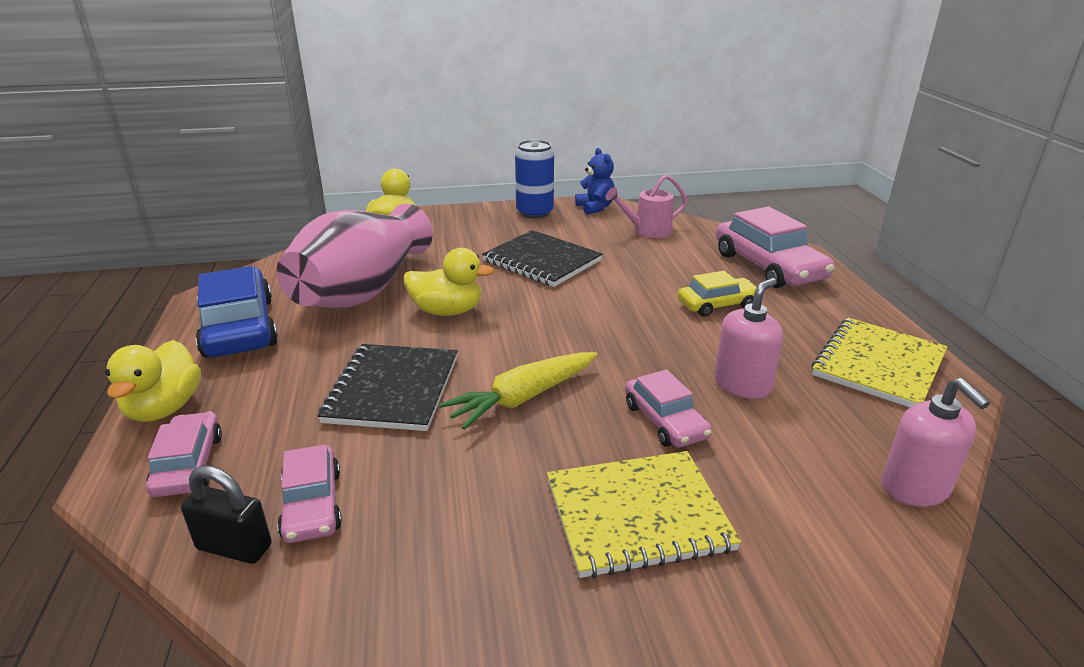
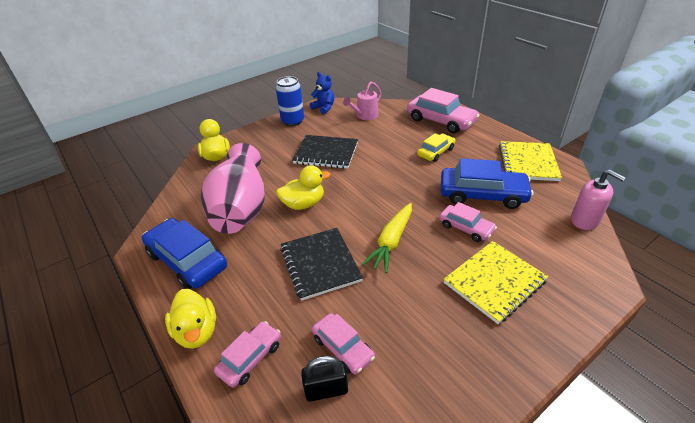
camera: 25 degrees left, 10 degrees up
(189, 464) = (250, 358): pink car -> pink car turned 75 degrees clockwise
(742, 385) = (482, 194): pink soap dispenser -> blue car

